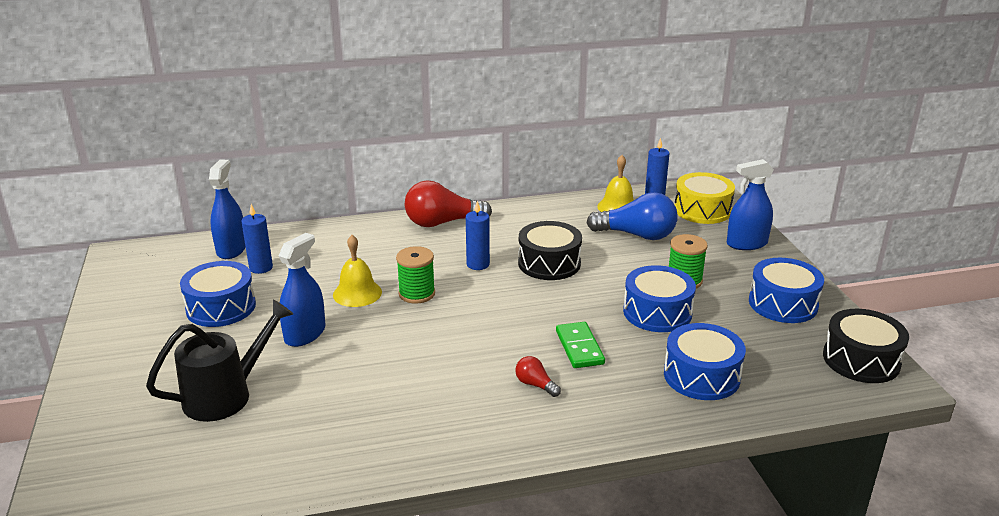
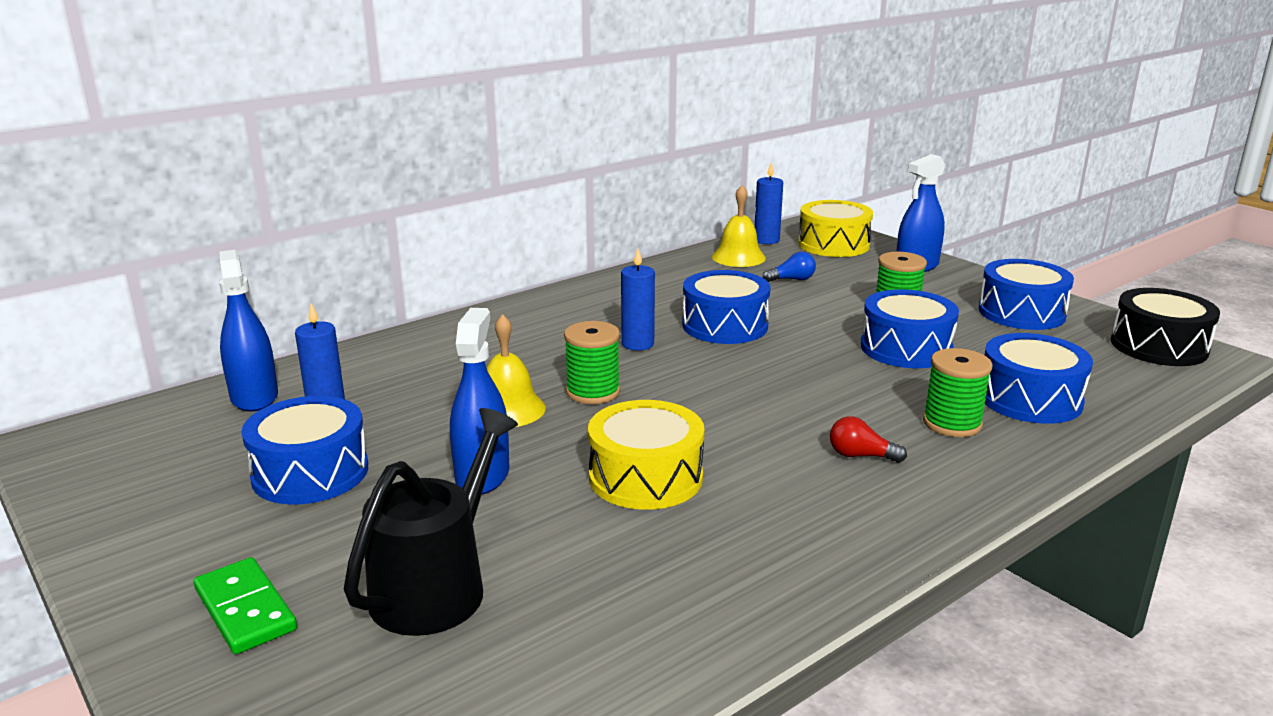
camera: 25 degrees left, 5 degrees down
(391, 362) = (645, 477): none -> yellow drum
(442, 223) = (541, 309): red light bulb -> none
(549, 263) = (725, 326): black drum -> blue drum
(579, 347) = (864, 403): green domino -> green domino (245, 610)
(623, 379) = (952, 423): none -> green spool
(636, 235) = (792, 279): blue light bulb -> blue light bulb, size x0.46

